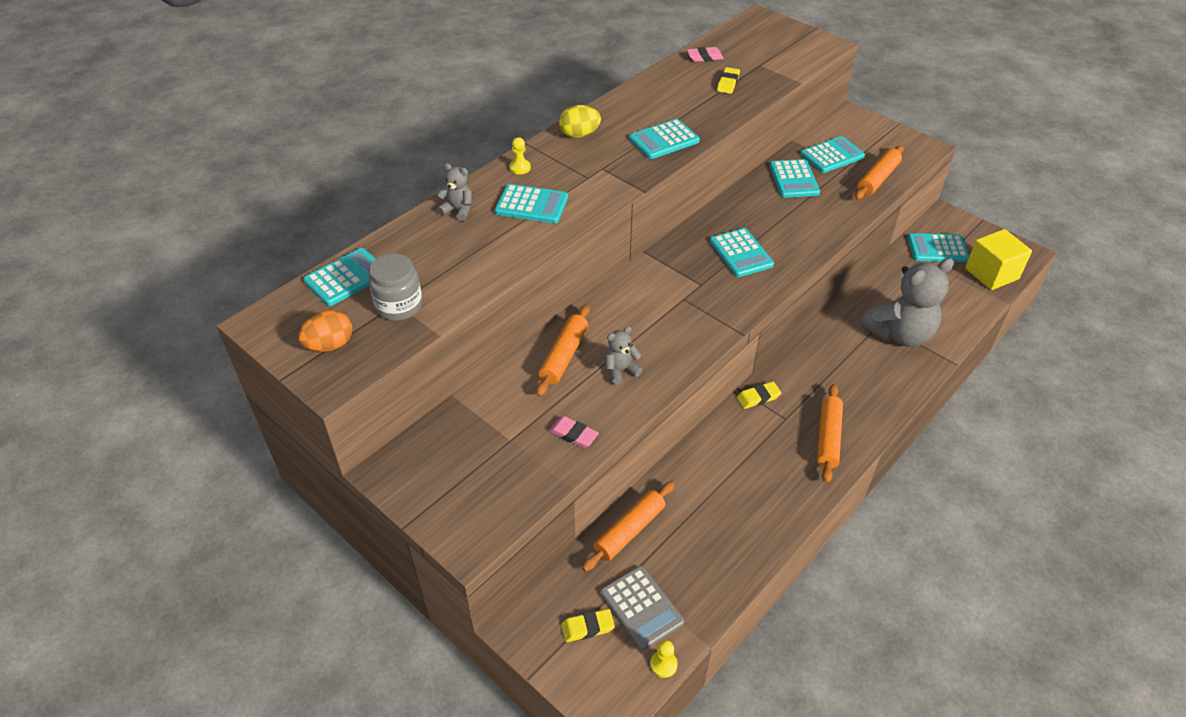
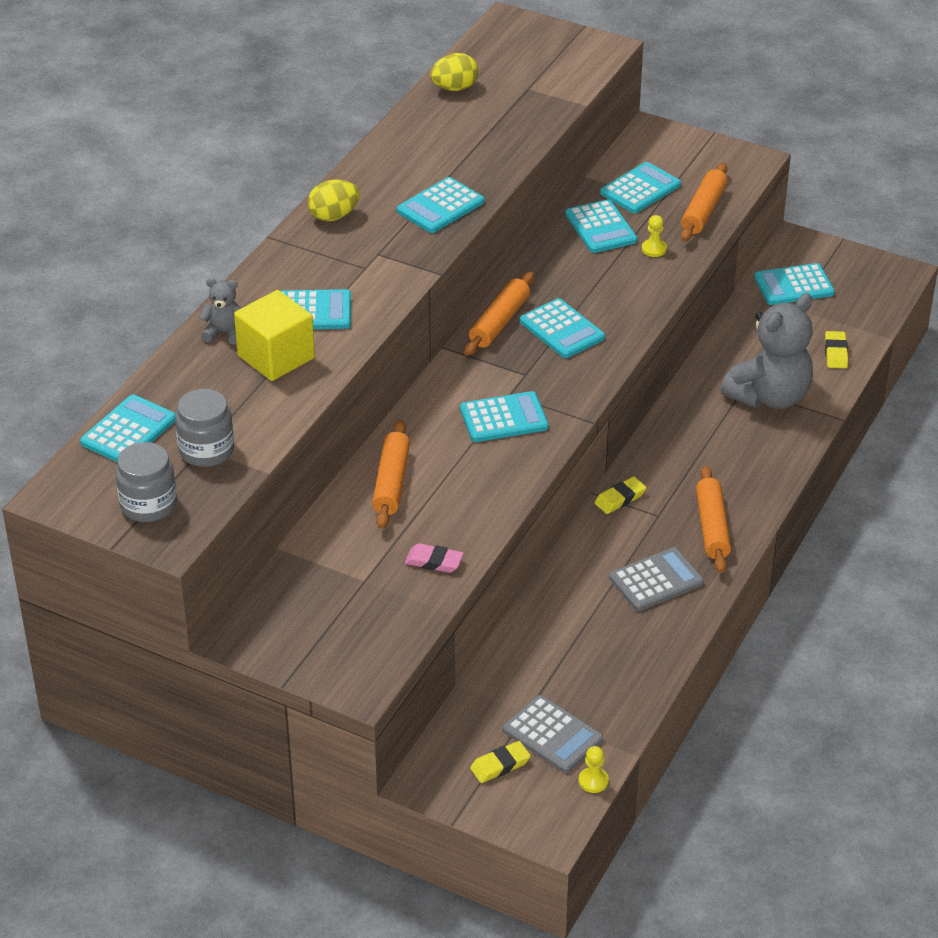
camera: 15 degrees left, 5 degrees down
(330, 345) = (148, 505): orange egg -> grey jar
(520, 168) = (277, 269): yellow pawn -> yellow pawn (654, 249)
(620, 370) = (463, 486): grey teddy bear -> none
(629, 530) = (514, 665): orange rolling pin -> orange rolling pin (499, 322)
(672, 318) = (504, 418): none -> turquoise calculator
(704, 57) = (454, 88): pink eraser -> yellow egg
(728, 83) = (495, 120): yellow eraser -> yellow eraser (836, 353)
(769, 477) = (656, 580): none -> grey calculator
(991, 274) = (864, 305): yellow cube -> yellow cube (276, 357)

